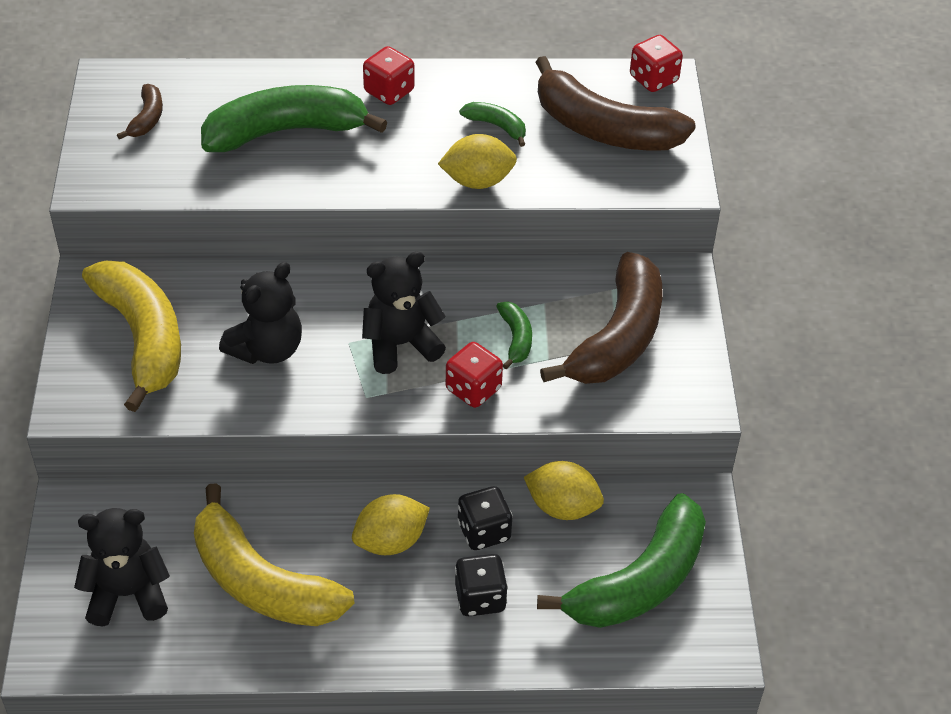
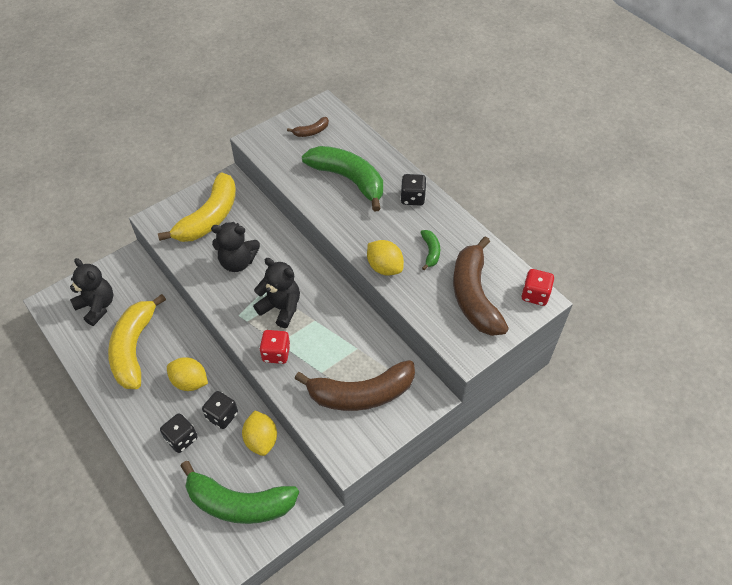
camera: 55 degrees right, 5 degrees up
(389, 91) = (412, 198): red dice -> black dice
(516, 339) = (323, 351): green banana -> none

